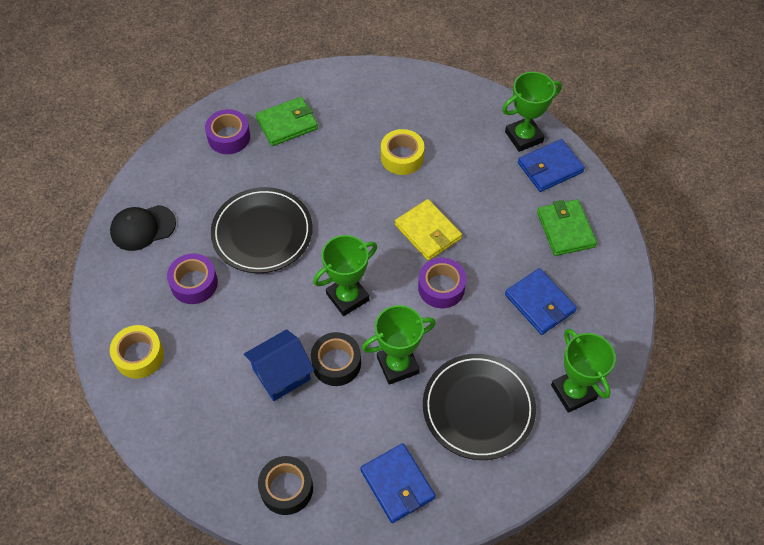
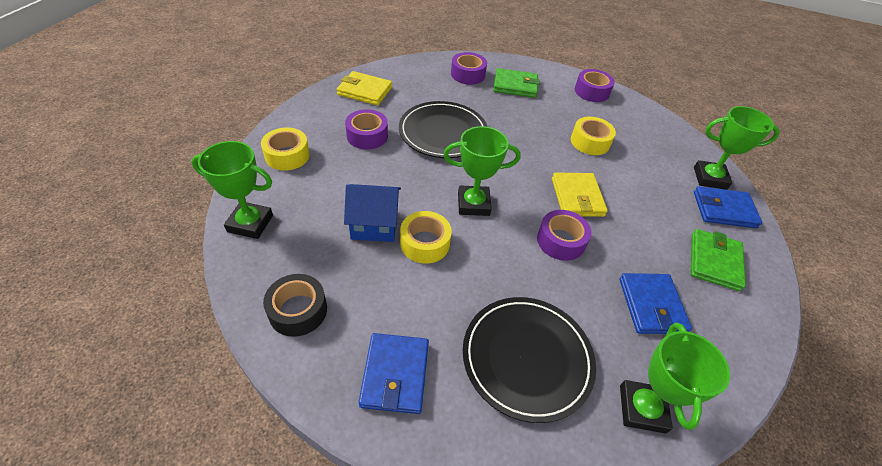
camera: 30 degrees right, 10 degrees down
(142, 228) = (365, 91): black cap -> yellow wallet
(336, 363) = (425, 243): black tape -> yellow tape
(365, 85) = (591, 91): none -> purple tape
(397, 365) = (476, 276): green trophy -> green trophy (250, 223)

